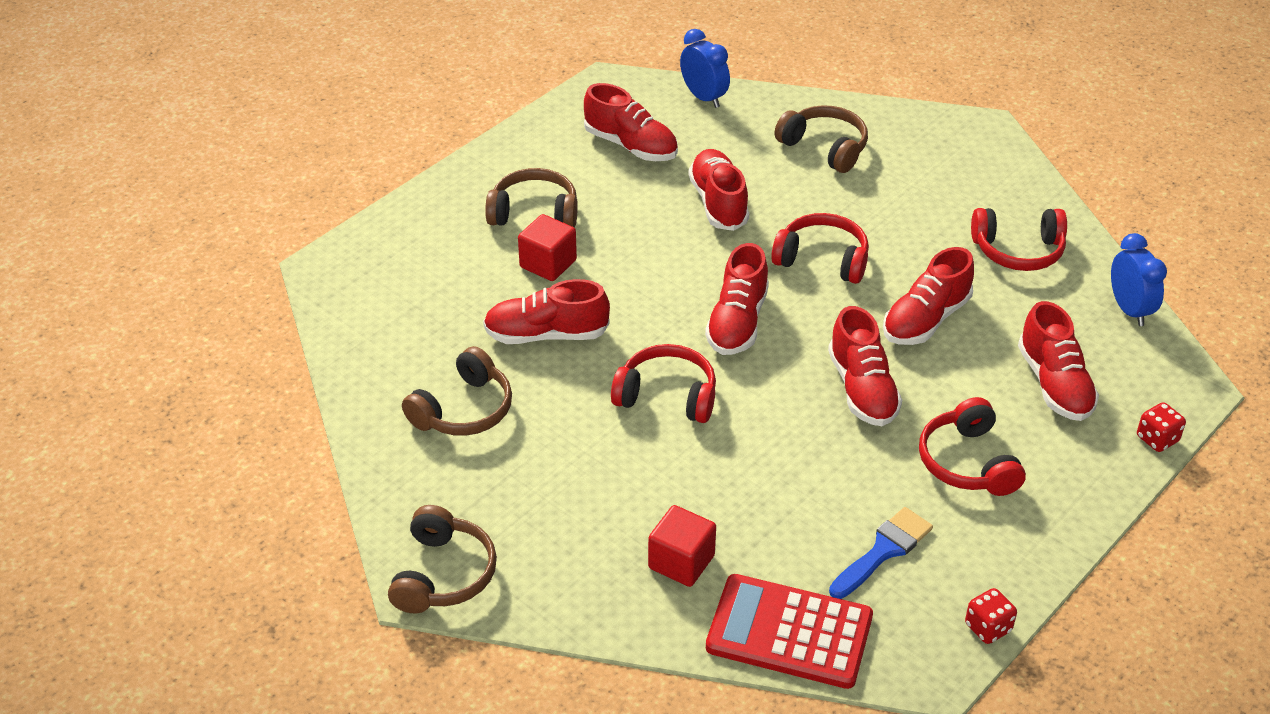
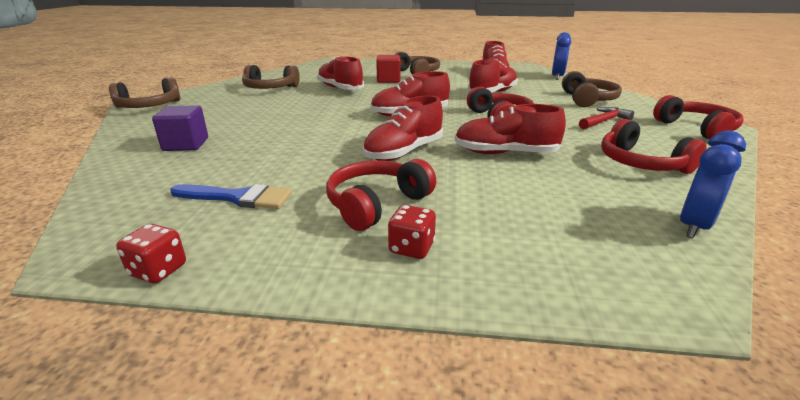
camera: 55 degrees right, 15 degrees down
(667, 396) = (327, 114): red headphones -> red headphones (696, 129)
(681, 562) = (186, 144): red cube -> purple cube
(789, 632) = (125, 187): red calculator -> none
(902, 190) = (604, 121): none -> red hammer
(1054, 384) = (528, 216): red shoe -> none
(1157, 439) = (554, 299): red dice -> red dice (411, 248)

